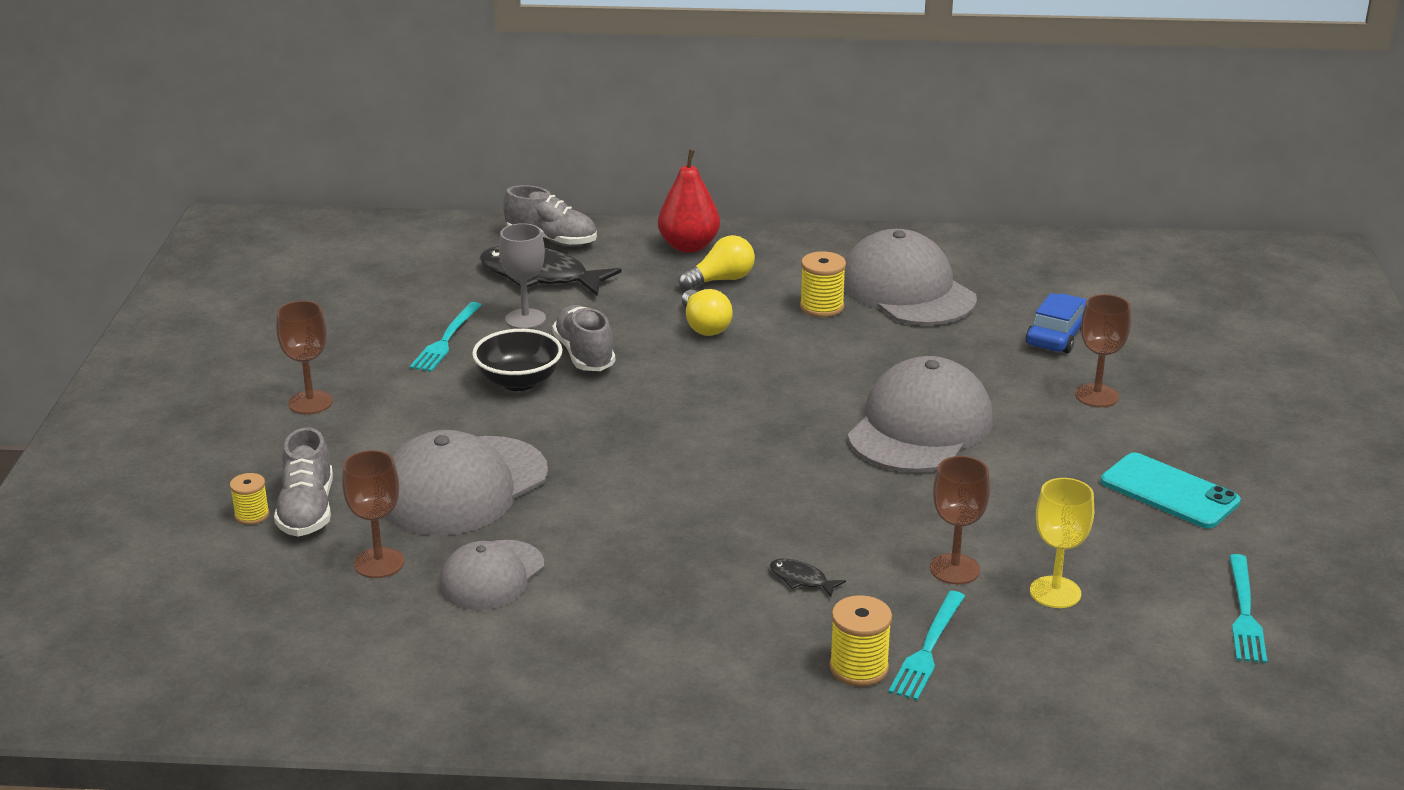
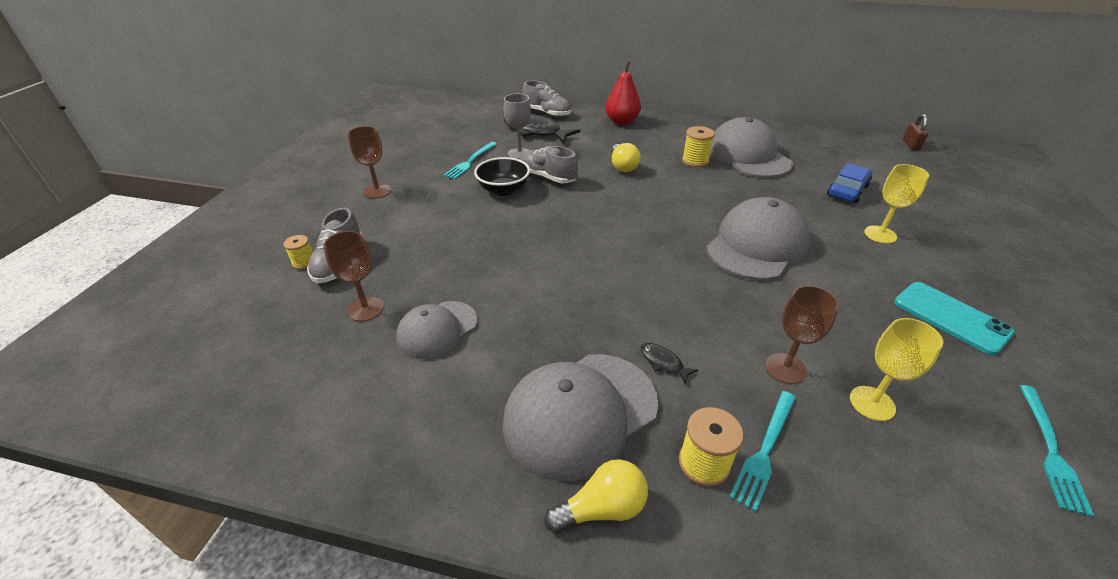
camera: 10 degrees right, 10 degrees up
(462, 487) = (444, 256): grey cap -> grey cap (580, 413)
(584, 354) = (547, 177): grey shoe -> grey shoe turned 45 degrees counterclockwise
(721, 280) = (637, 141): yellow light bulb -> yellow light bulb (602, 508)
(1096, 395) = (880, 234): brown goblet -> yellow goblet
(1168, 250) = (911, 145): none -> brown padlock

